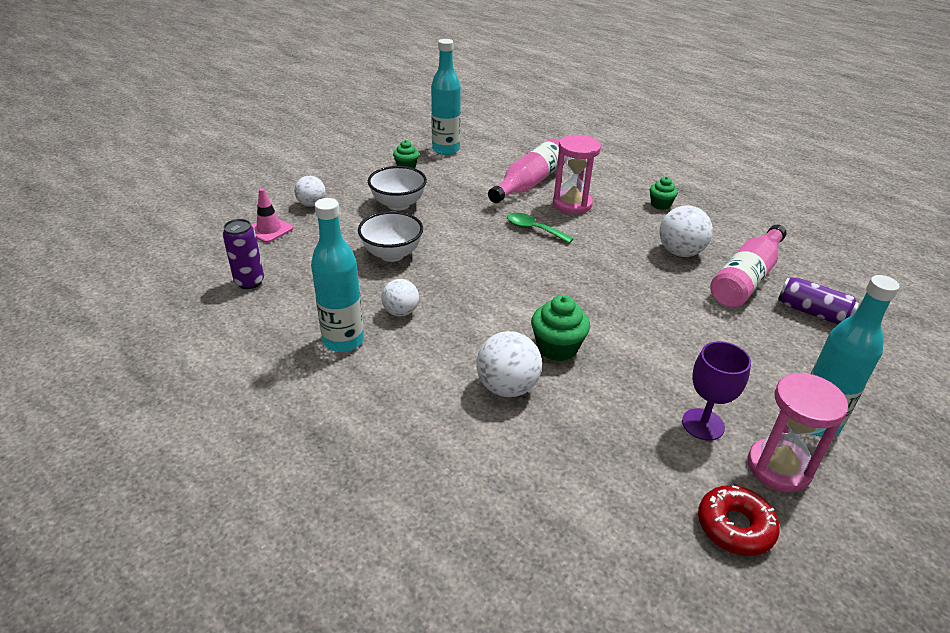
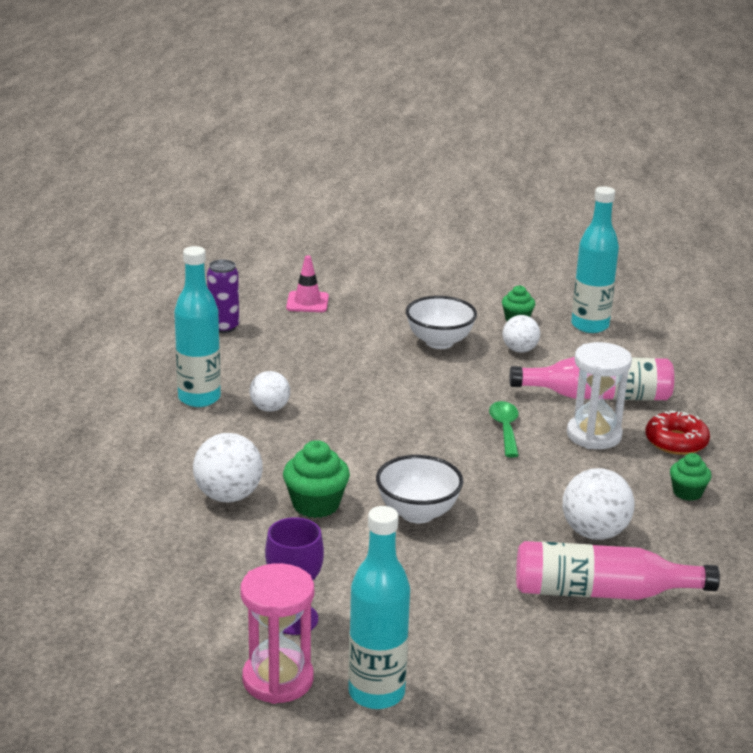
camera: 55 degrees right, 10 degrees down
(311, 204) = (375, 303): white ball -> white ball (519, 350)
(392, 254) = (350, 371): white bowl -> white bowl (417, 513)
(572, 204) = (594, 435): pink hourglass -> white hourglass
(735, 527) = (171, 668): red donut -> red donut (676, 442)
(813, 312) = (593, 657): purple can -> none

